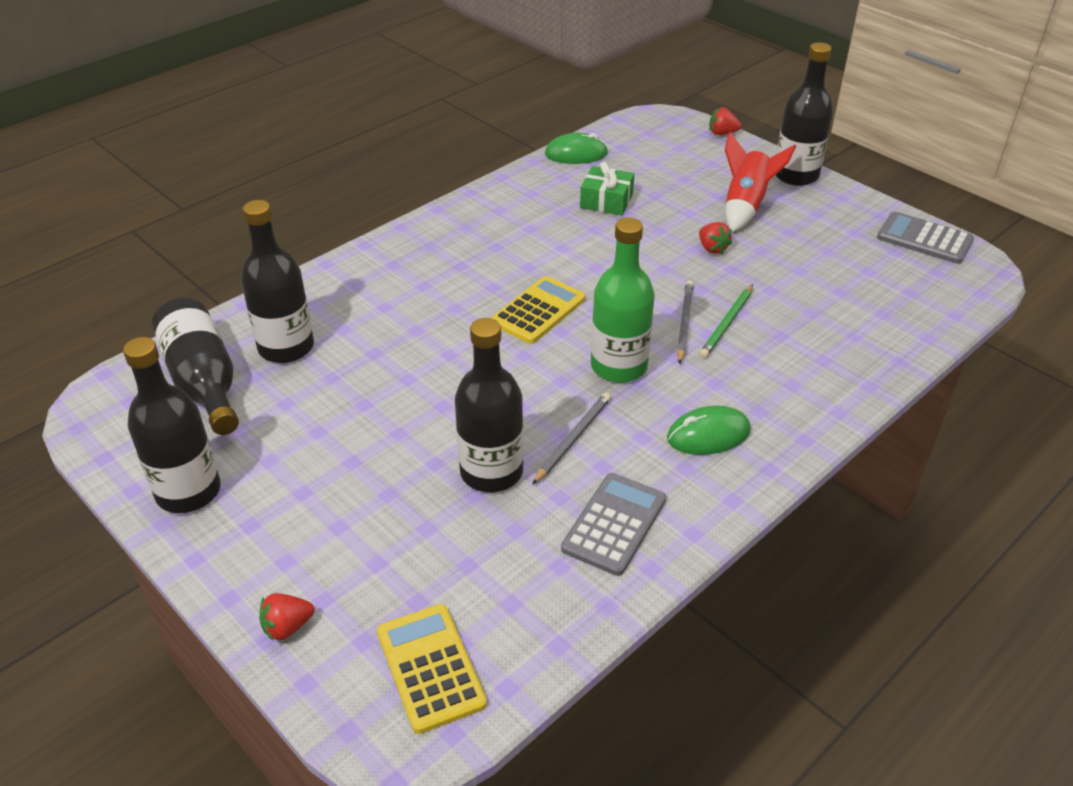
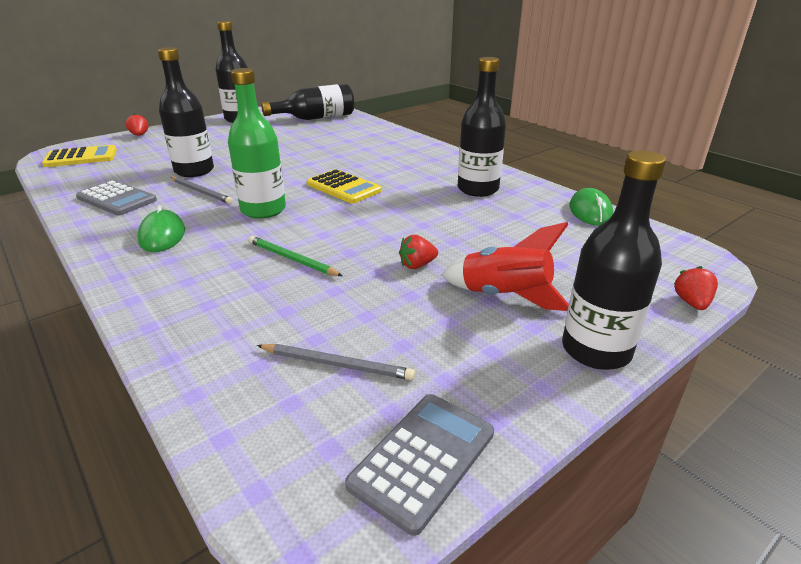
camera: 95 degrees right, 10 degrees down
(286, 347) = (336, 130): black bottle -> black bottle (478, 189)
(606, 201) = (504, 220): green gift -> none
(684, 323) = (302, 239): grey pencil -> grey pencil (336, 364)

